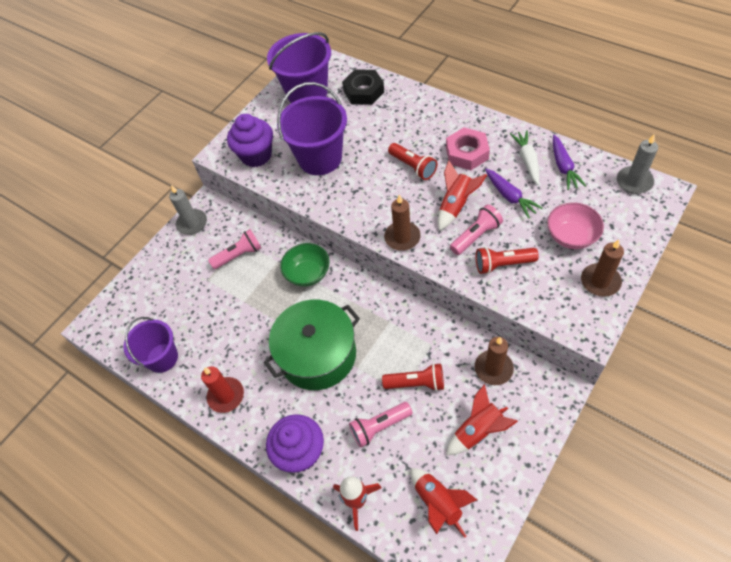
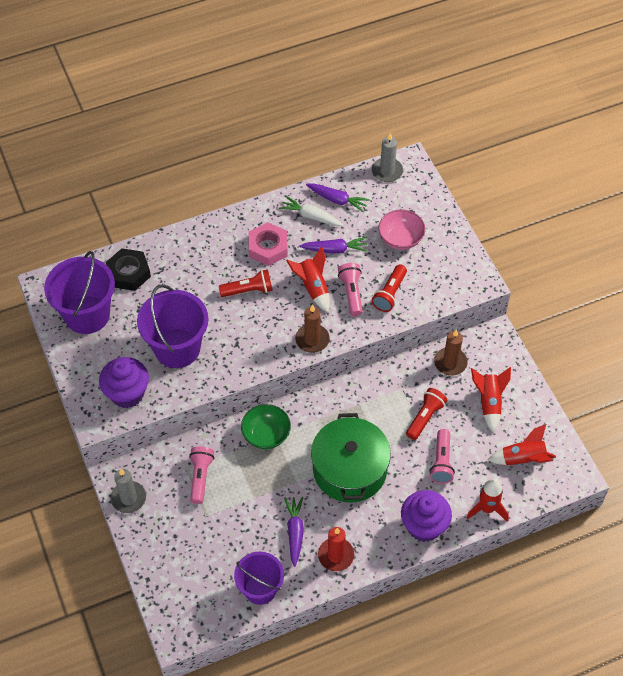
camera: 65 degrees left, 0 degrees up
(230, 350) = (295, 532): none -> purple carrot
(600, 281) = (449, 249): brown candle -> none

